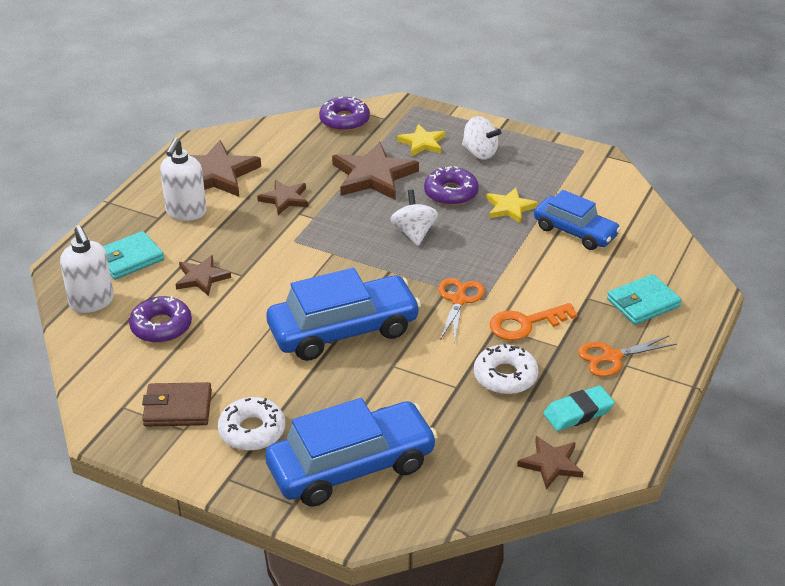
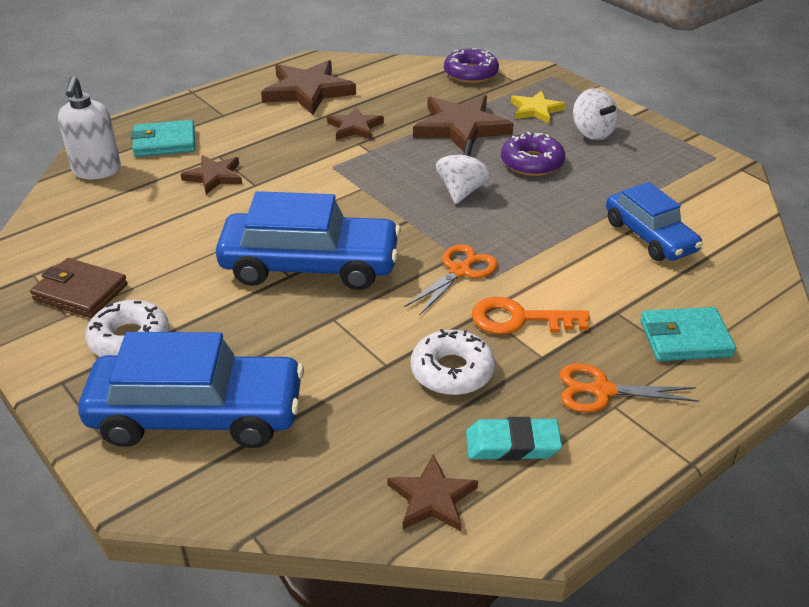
camera: 25 degrees right, 0 degrees up
(161, 326) = (137, 210): purple donut -> none
(186, 212) = (252, 116): white soap dispenser -> none
(509, 208) = (588, 193): yellow star -> none

